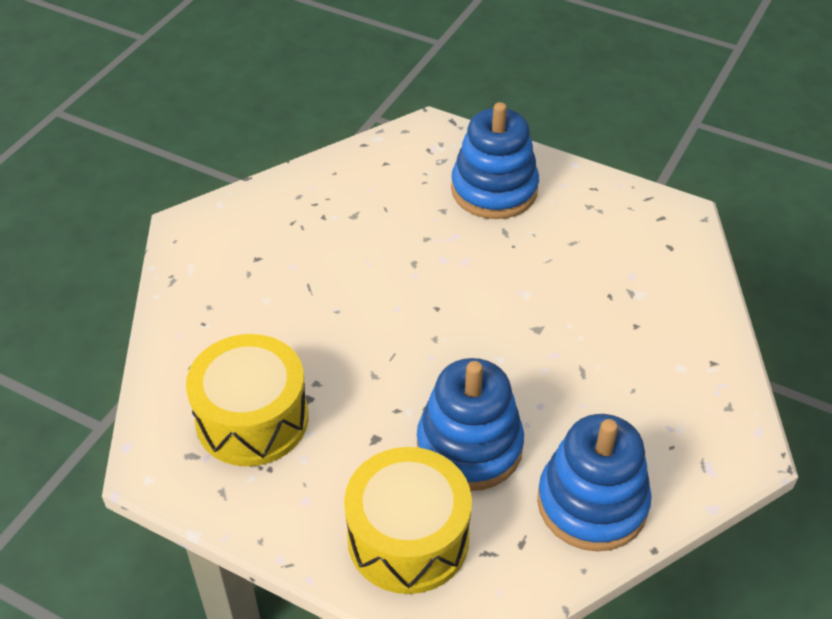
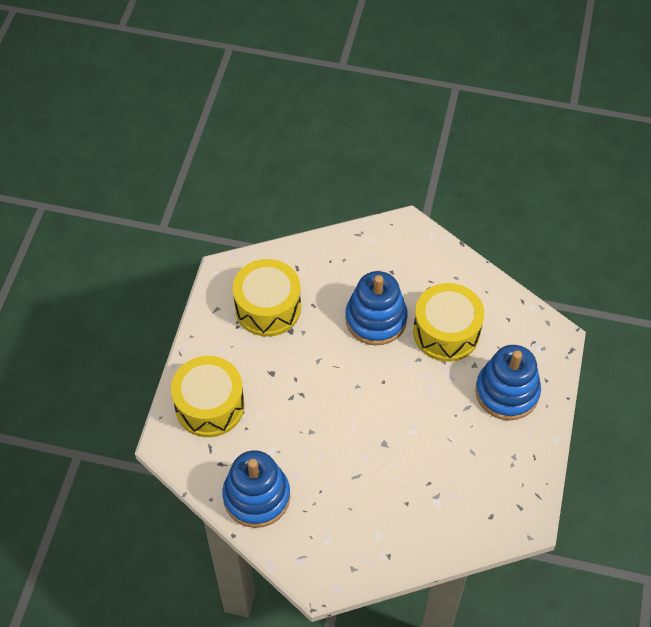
camera: 75 degrees right, 10 degrees up
(382, 225) = (446, 332): none -> yellow drum
(469, 447) = (279, 423): blue stacking toy -> blue stacking toy (376, 319)

